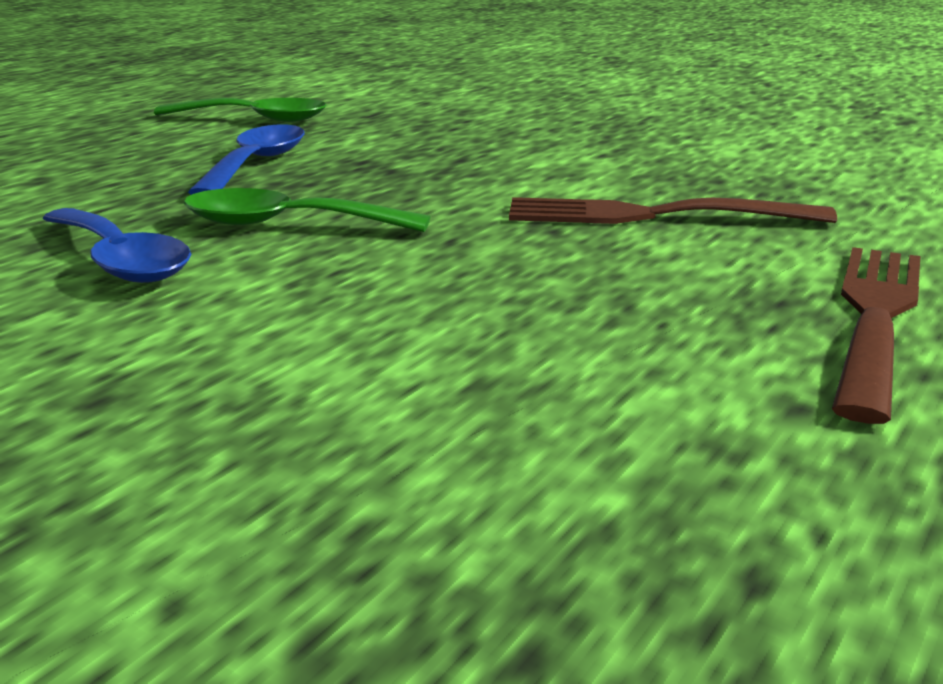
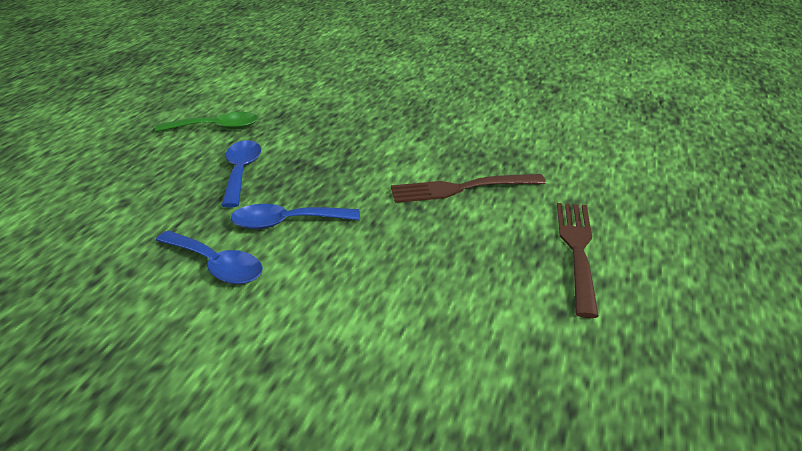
camera: 15 degrees left, 10 degrees up
(287, 224) = (286, 223): green spoon -> blue spoon

